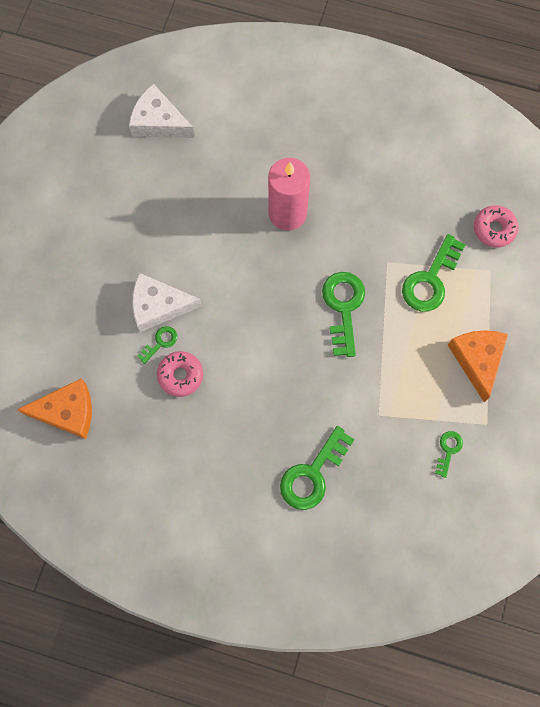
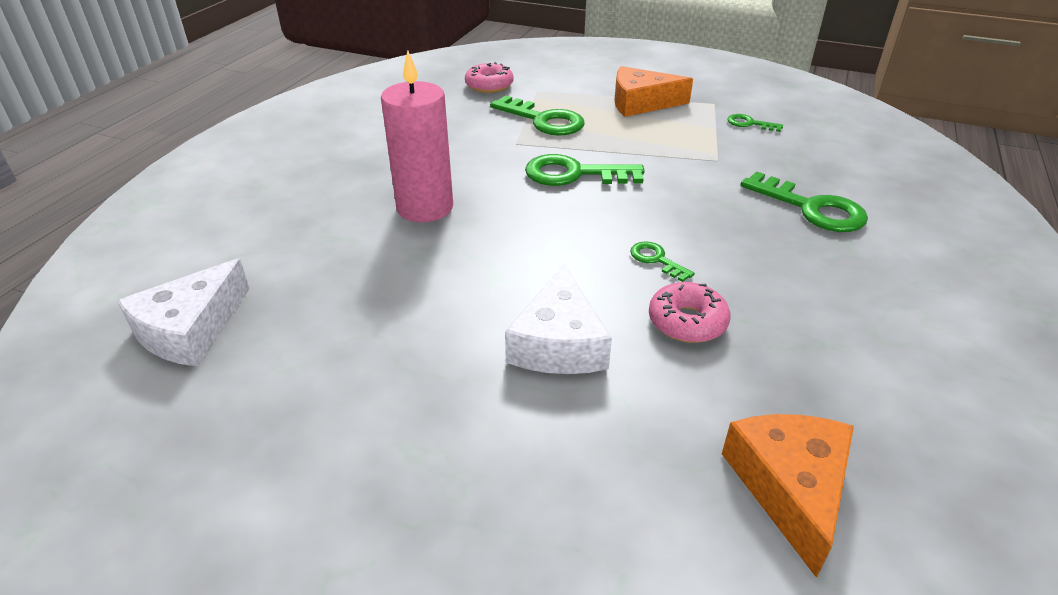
camera: 85 degrees left, 35 degrees down
(160, 342) = (628, 343): green key -> green key (656, 260)

